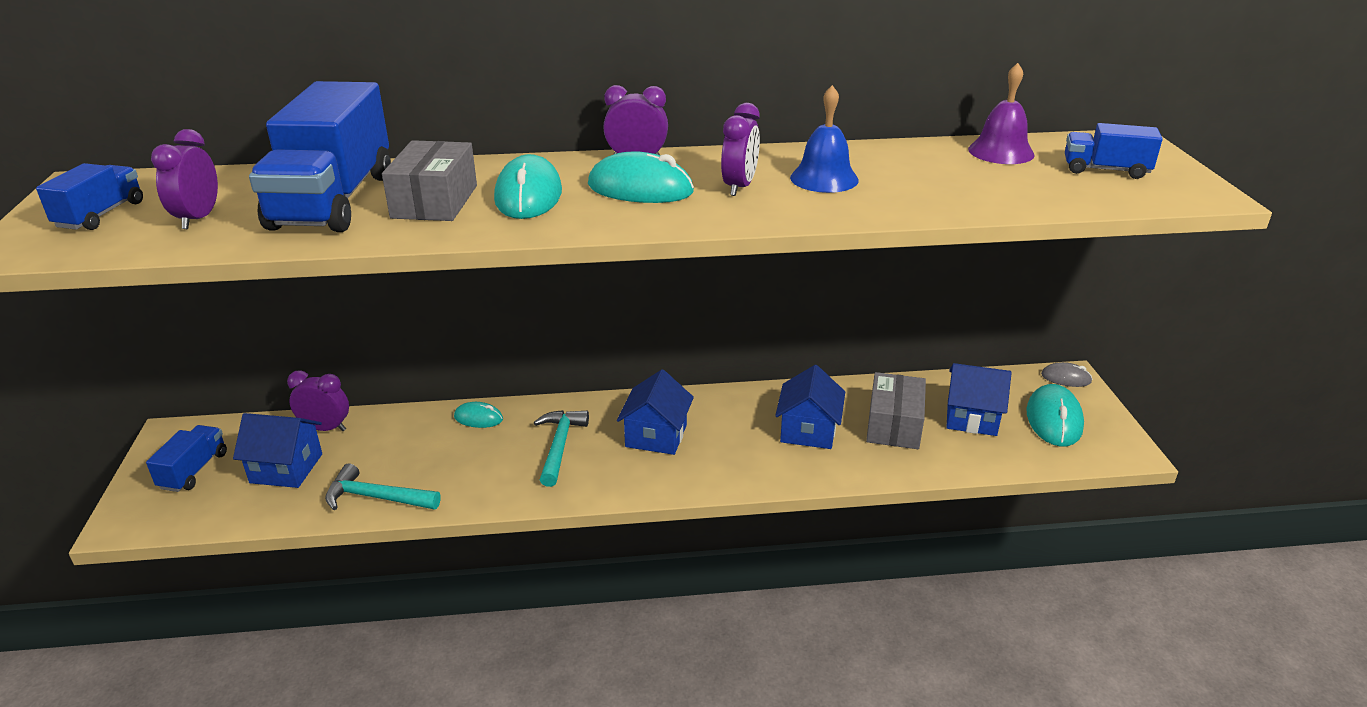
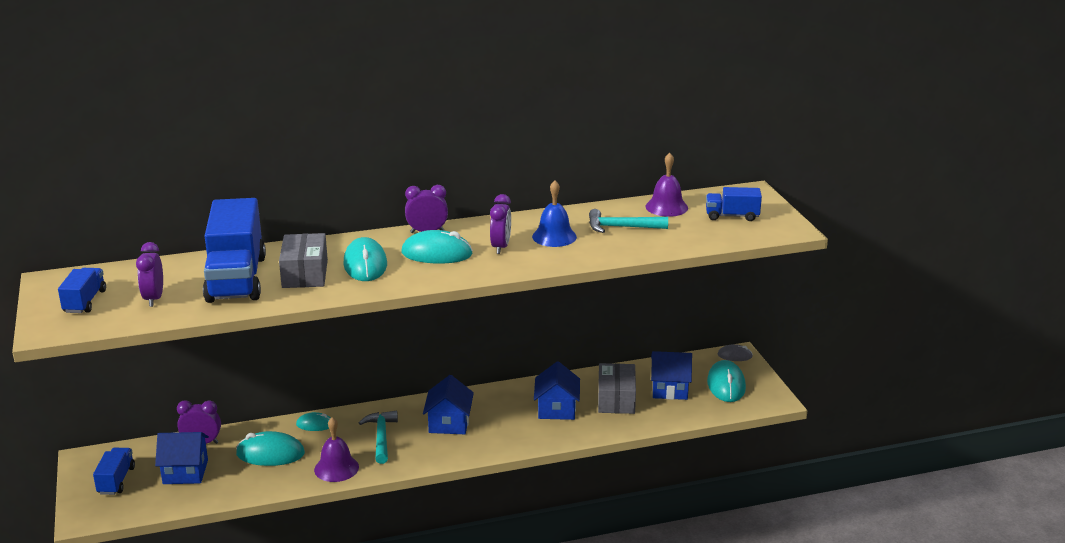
camera: 10 degrees left, 5 degrees down
(376, 497) = (261, 483): turquoise hammer -> turquoise hammer (621, 227)
(406, 454) = (270, 454): none -> turquoise mouse
(485, 486) = (336, 468): none -> purple bell

